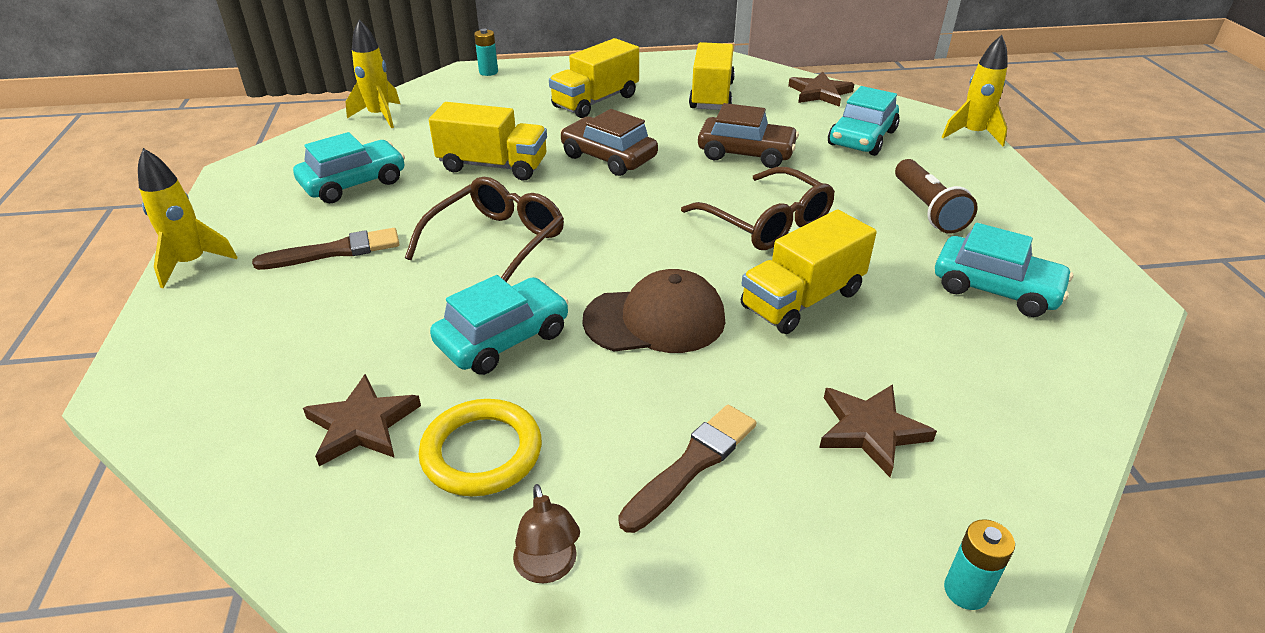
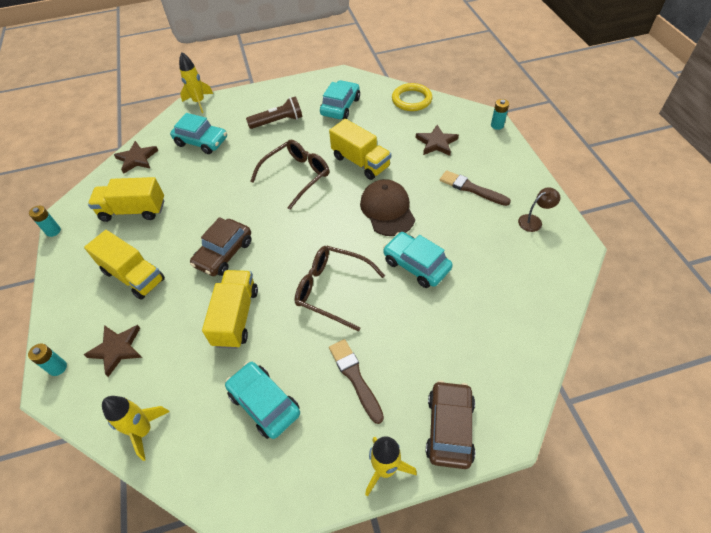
camera: 95 degrees left, 15 degrees up
(362, 425) = (492, 304): brown star -> brown star (117, 349)
(482, 452) = (490, 254): yellow ring -> yellow ring (411, 100)
(687, 55) = (53, 231): none -> turquoise battery
(746, 153) = (219, 188): brown car -> brown car (449, 428)

